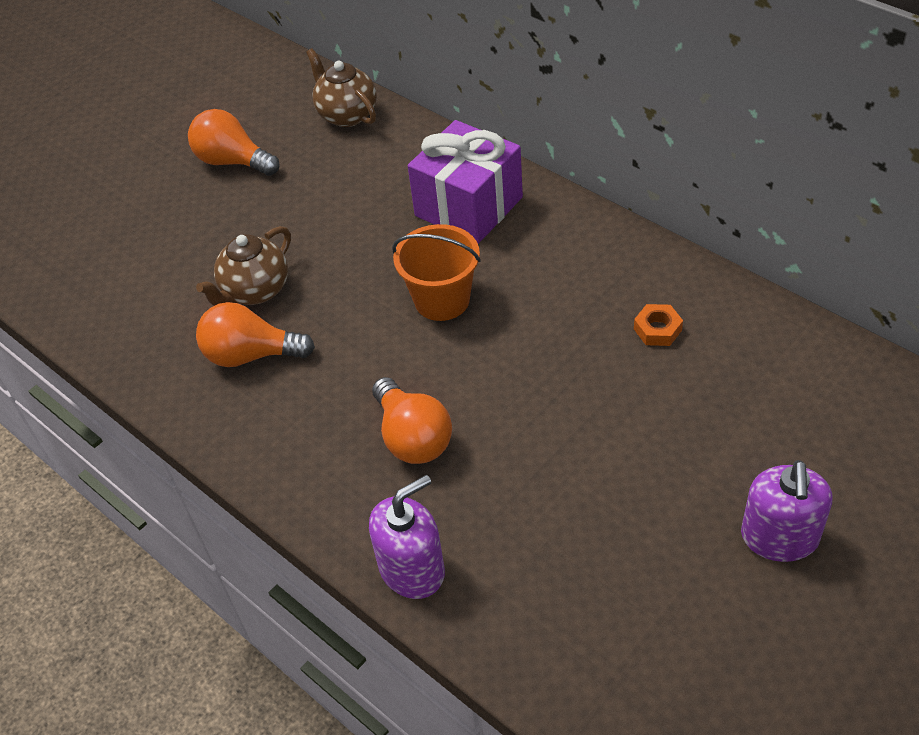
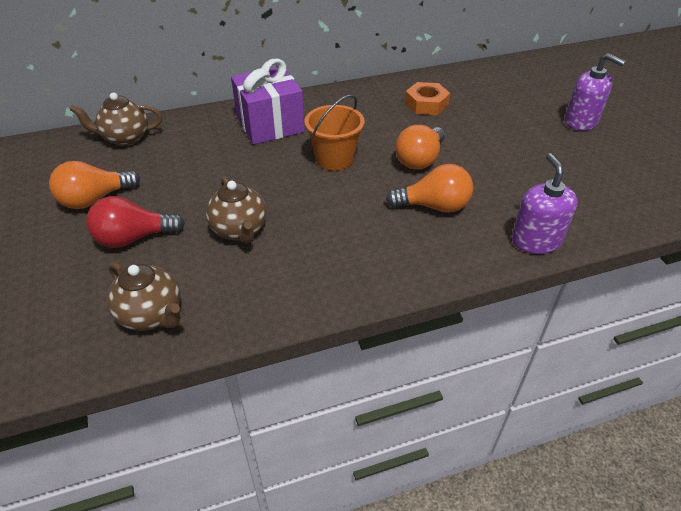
camera: 65 degrees left, 5 degrees down
(104, 299) = (152, 315): none -> brown teapot
(195, 224) = (134, 238): none -> red light bulb
(251, 355) = (299, 251): orange light bulb -> orange light bulb (420, 160)
(657, 329) = (426, 104): orange nut -> orange nut, size x1.57

